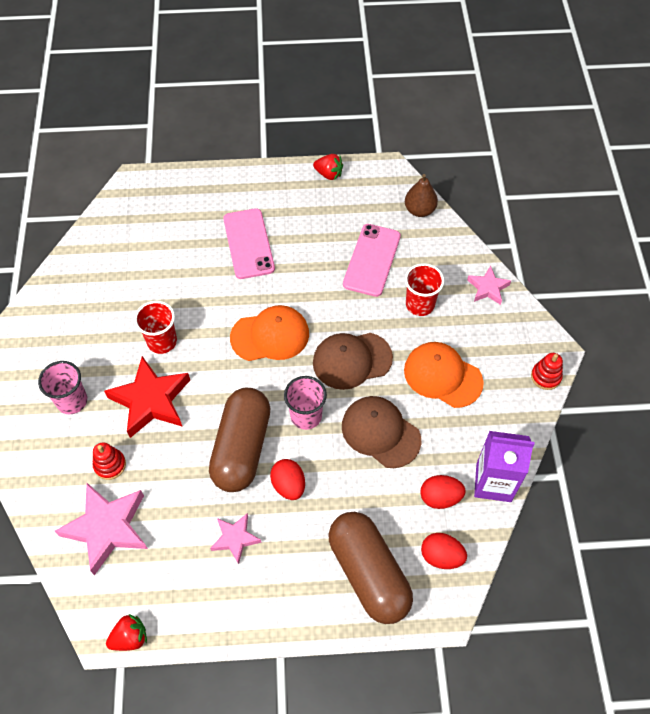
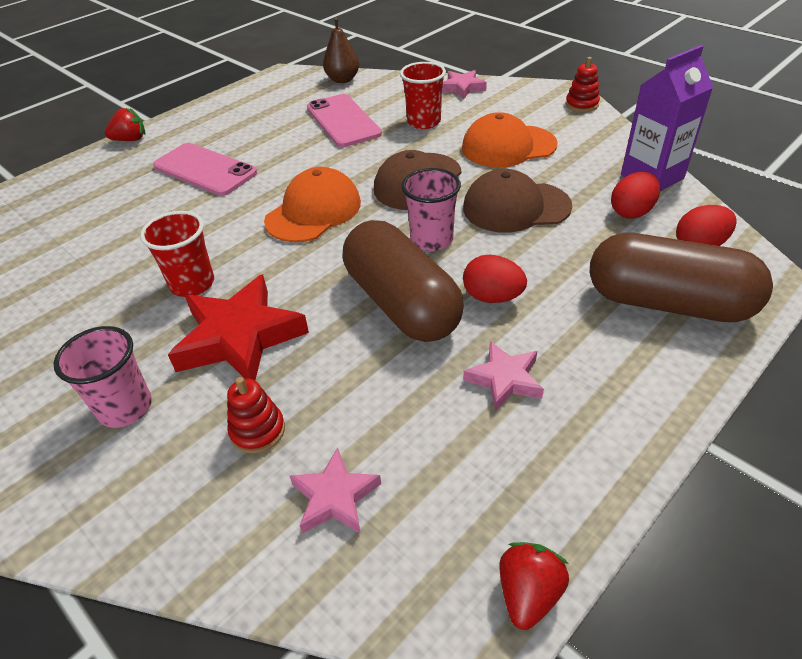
camera: 40 degrees left, 15 degrees down
(107, 528) = (335, 497): pink star -> pink star, size x0.55
(329, 174) = (231, 98): red strawberry -> red strawberry (130, 140)

